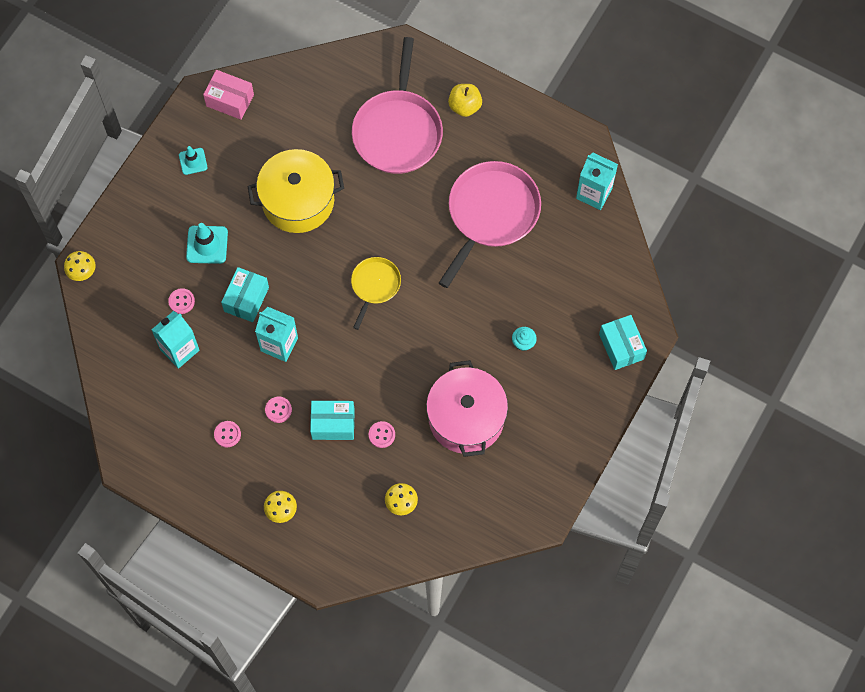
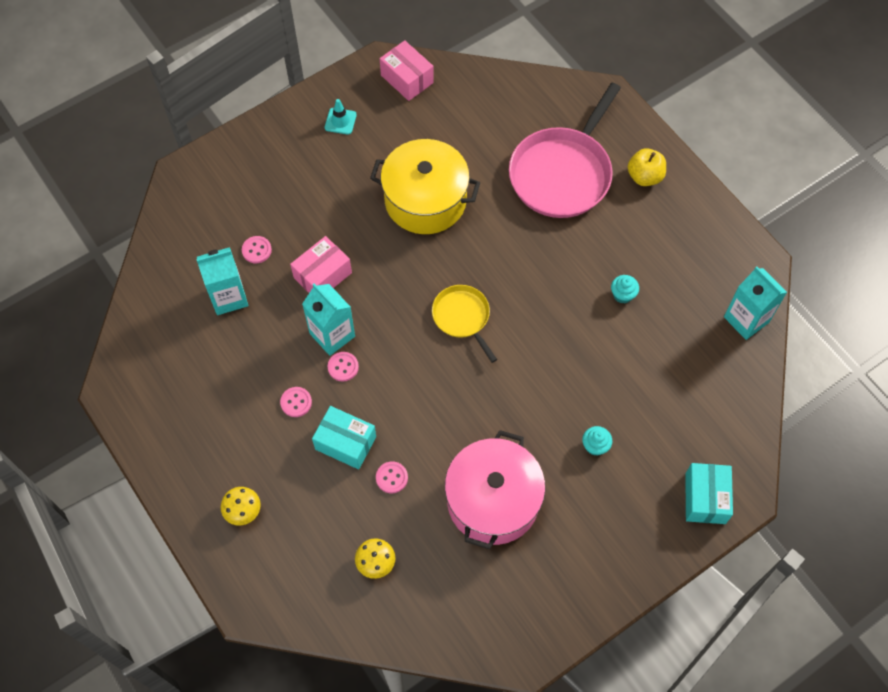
camera: 25 degrees right, 5 degrees down
(82, 271) = (176, 181): yellow mushroom -> none
(207, 245) = (311, 205): turquoise traffic cone -> none
(227, 434) = (230, 404): pink button -> pink button (343, 367)
(246, 299) = (322, 275): turquoise box -> pink box
(375, 285) = (462, 317): yellow pan -> yellow pan turned 75 degrees counterclockwise
(491, 213) = (622, 295): pink pan -> turquoise cupcake

